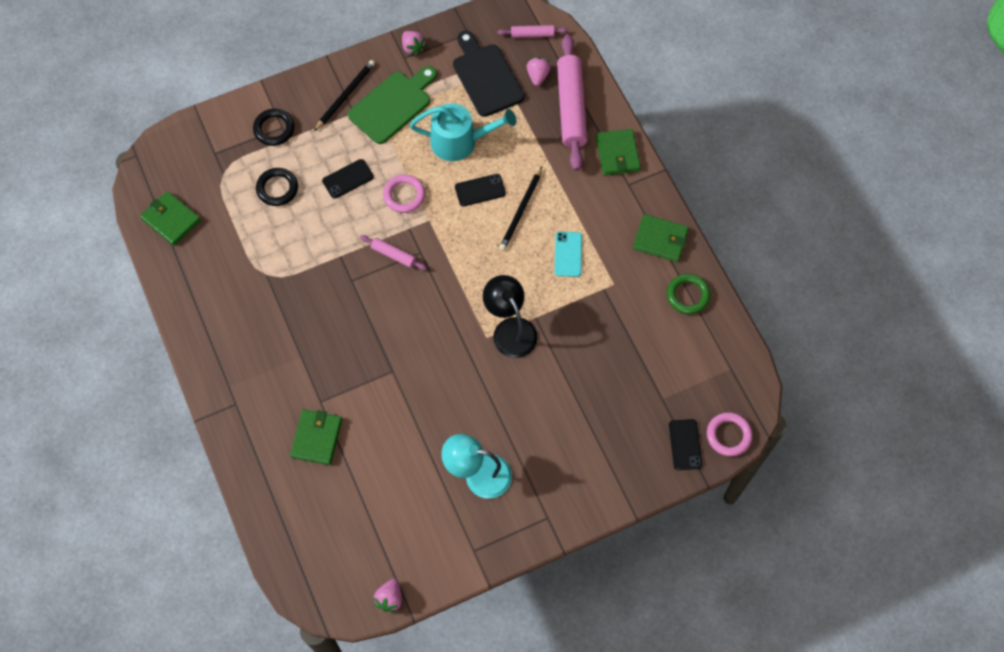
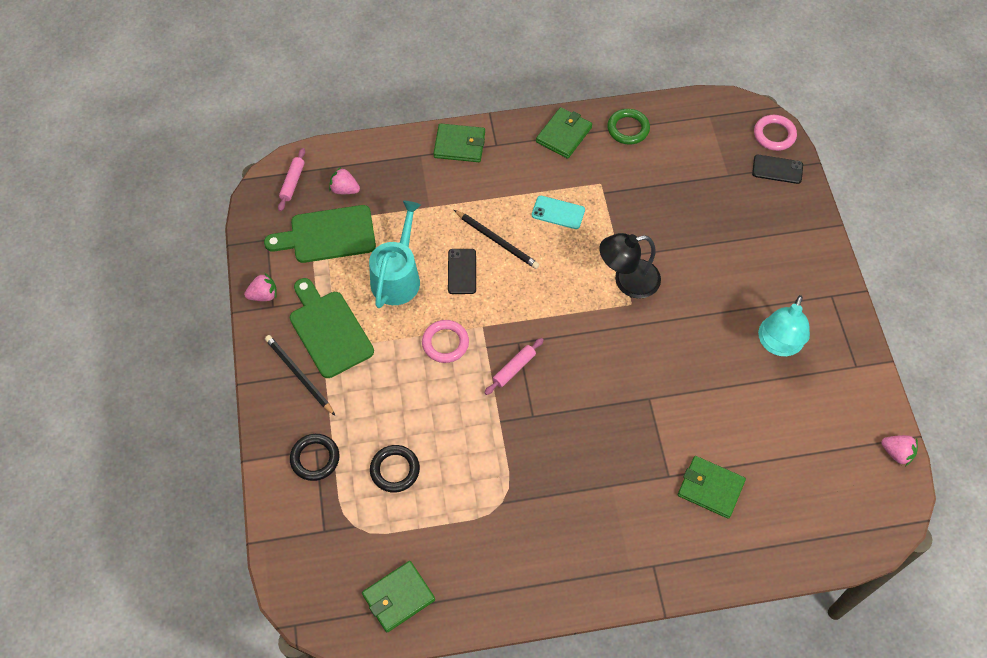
camera: 75 degrees left, 5 degrees down
(348, 179) = (406, 394): black phone -> none
(486, 77) = (327, 235): black cutting board -> green cutting board
(571, 107) = (393, 170): pink rolling pin -> none

